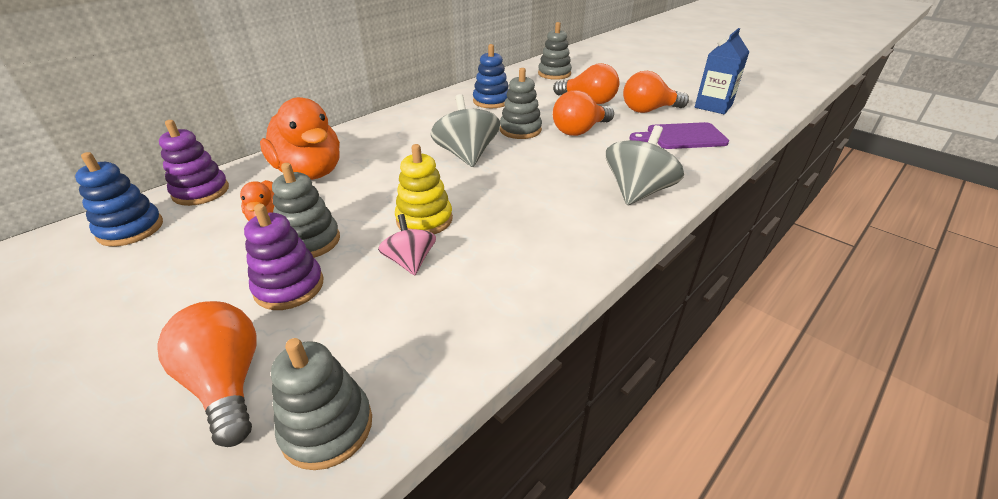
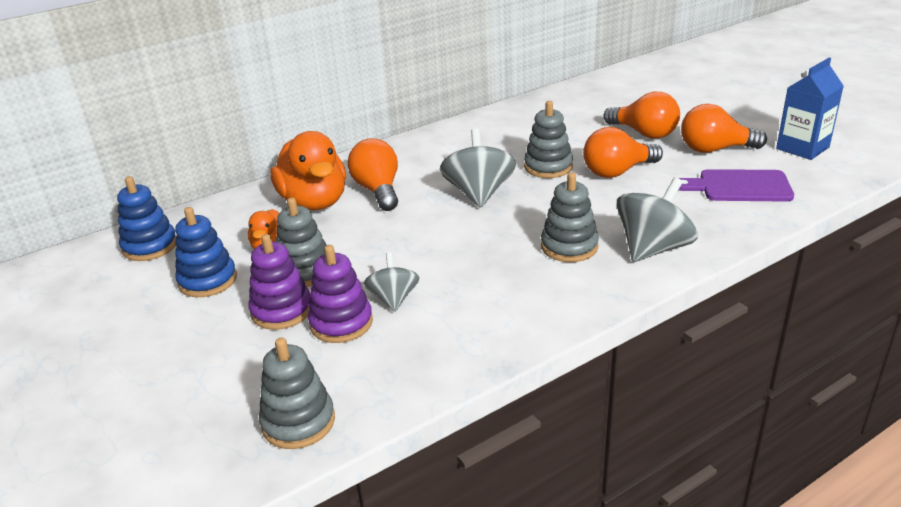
camera: 15 degrees right, 5 degrees down
(201, 192) = (211, 215): purple stacking toy -> purple stacking toy (341, 323)
(227, 383) = (225, 381): orange light bulb -> orange light bulb (378, 190)
(410, 261) = (393, 299): pink spinning top -> grey spinning top
(424, 220) = (417, 260): yellow stacking toy -> none
(491, 101) = (526, 128): blue stacking toy -> blue stacking toy (208, 280)
(554, 74) = (616, 94): grey stacking toy -> grey stacking toy (569, 246)

